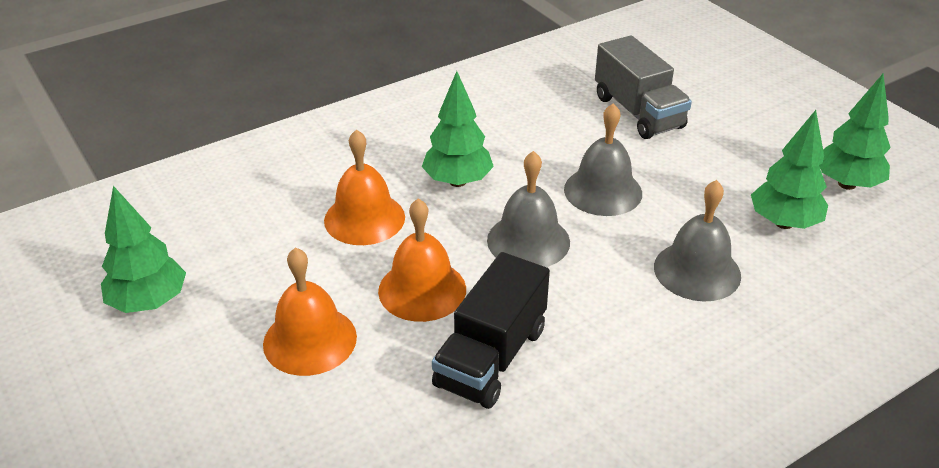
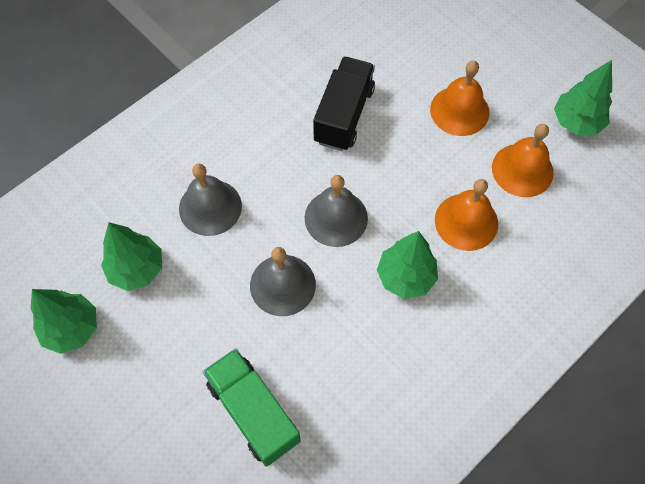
camera: 170 degrees right, 25 degrees up
(422, 290) = (401, 160): orange bell -> orange bell (522, 170)
(638, 112) = (253, 412): grey truck -> green truck

